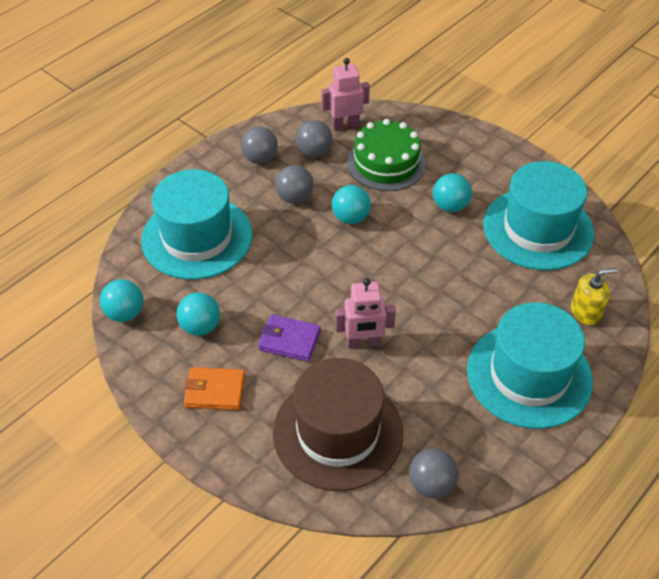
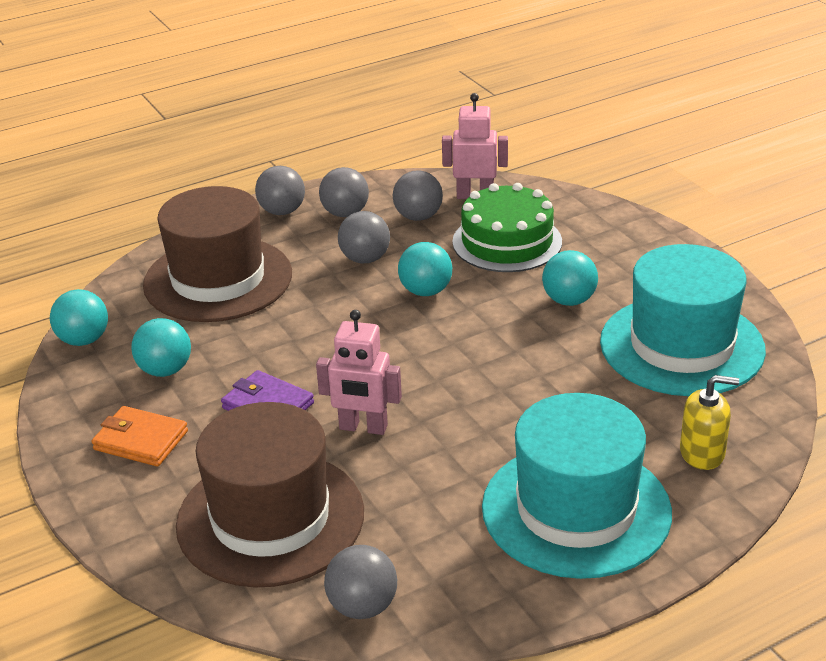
camera: 20 degrees right, 15 degrees down
(197, 237) = (218, 279): turquoise hat -> brown hat
(213, 165) = (282, 211): none -> grey ball

